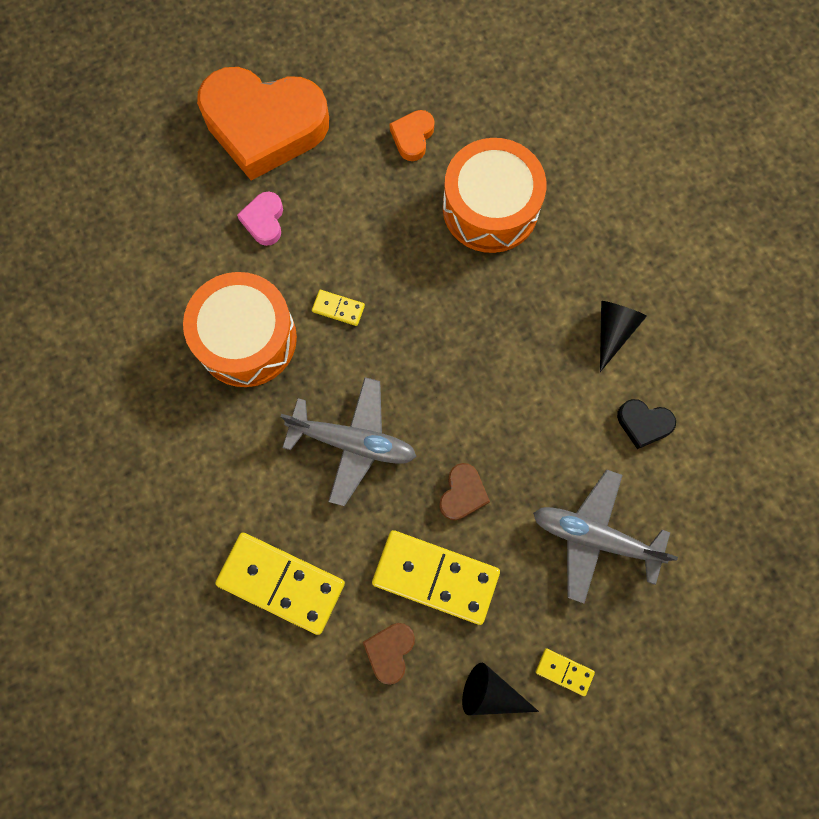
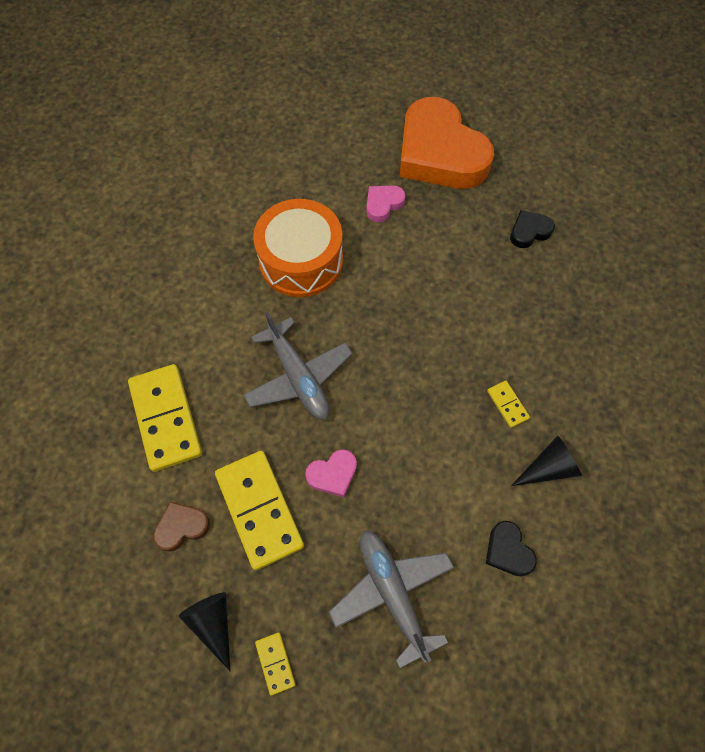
camera: 45 degrees right, 10 degrees down
(338, 309) = (374, 291): yellow domino -> yellow domino (507, 405)
(412, 137) = (529, 232): orange heart -> black heart
(462, 494) = (333, 474): brown heart -> pink heart
(490, 208) = (539, 315): orange drum -> none

